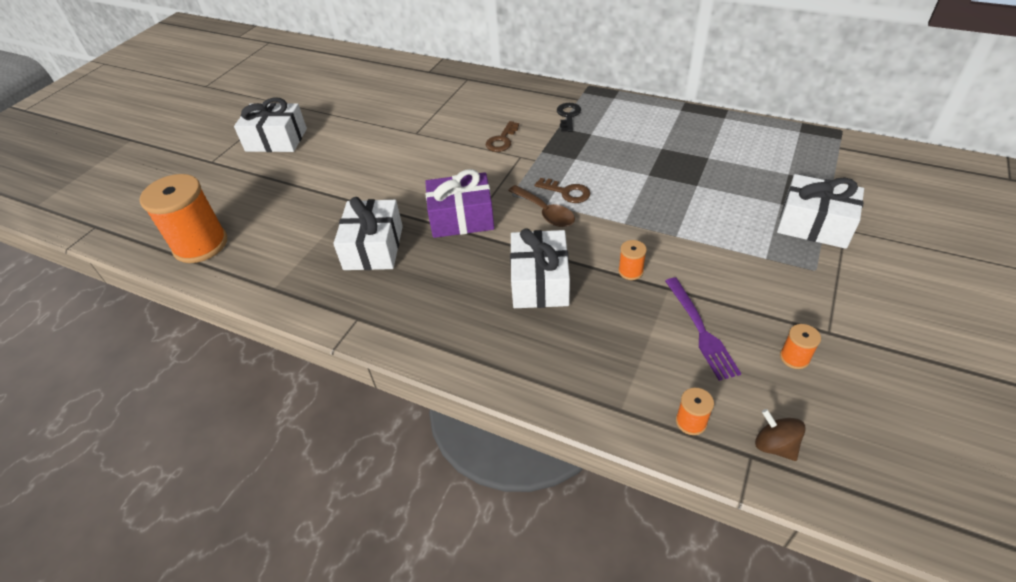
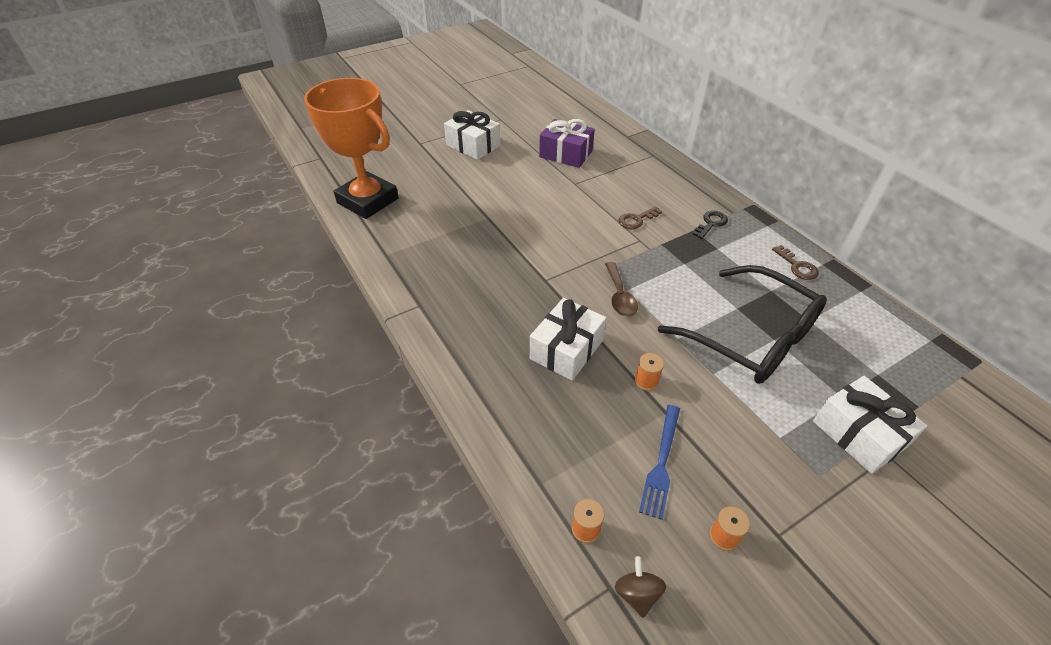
camera: 30 degrees right, 0 degrees up
(200, 245) = (367, 201): orange spool -> orange trophy
(373, 247) = (471, 259): white gift -> none
(461, 218) = (551, 268): purple gift -> purple gift (566, 154)
(567, 192) = (652, 288): brown key -> brown key (797, 266)
(679, 192) = (751, 337): none -> black glasses
(701, 330) = (661, 463): purple fork -> blue fork

